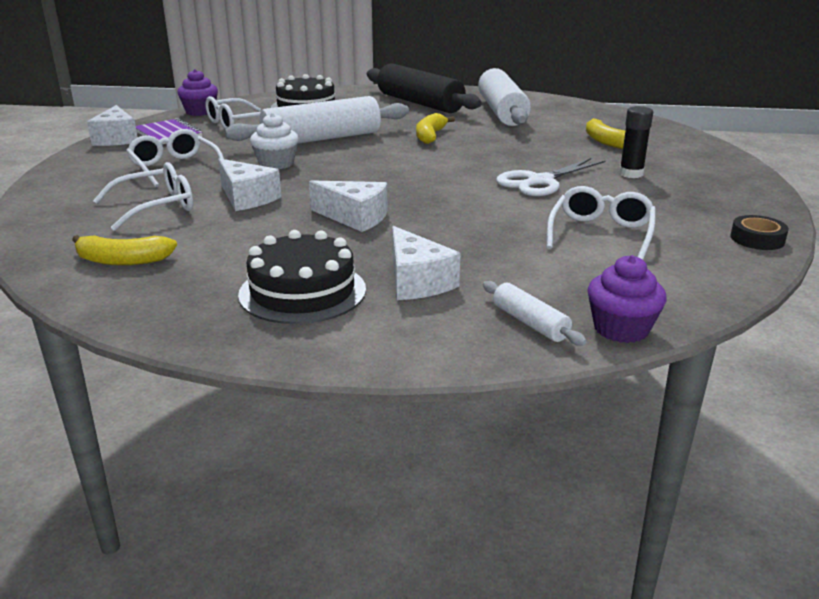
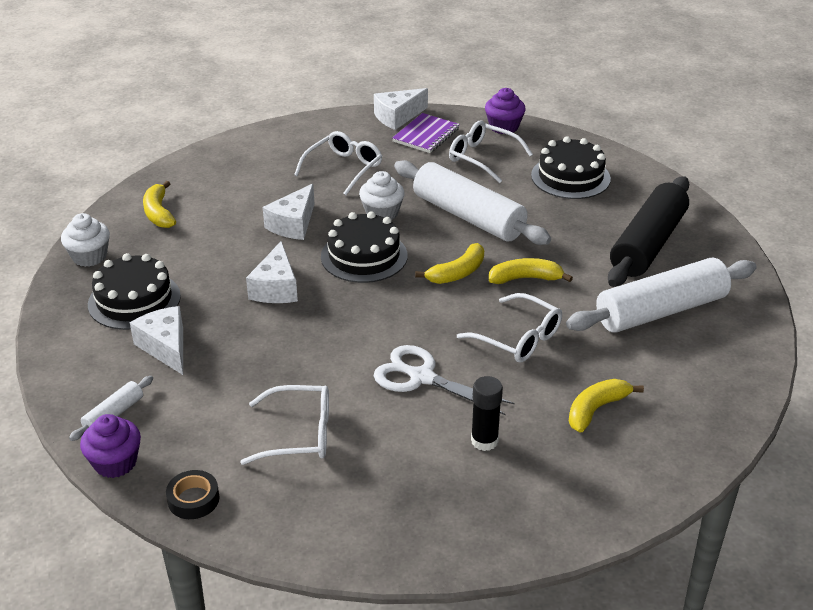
camera: 70 degrees right, 10 degrees up
(156, 207) = (256, 191): white glasses -> white glasses (518, 338)
(165, 313) = (89, 256): none -> white cupcake
(339, 178) = (364, 256): none -> black cake
(401, 153) = (457, 273): none -> yellow banana
(417, 281) = (165, 347): white cheese -> white cheese turned 105 degrees clockwise
(757, 239) = (329, 545): black tape -> black tape (193, 499)

